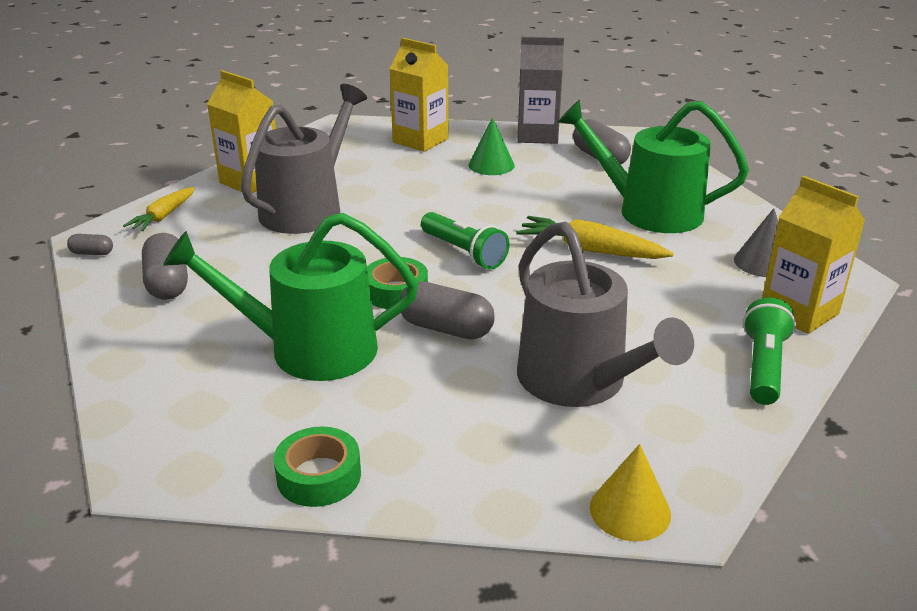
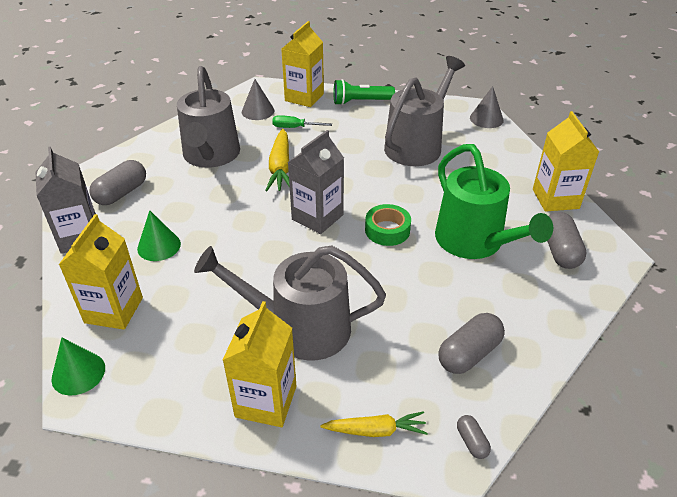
camera: 115 degrees left, 10 degrees up
(319, 476) = (555, 199): green tape -> yellow carton
(365, 125) = (78, 373): none -> green cone
(446, 328) = (409, 198): grey capsule -> grey capsule (560, 251)
(464, 252) = (317, 217): green flashlight -> grey carton
(630, 510) = (486, 119): yellow cone -> grey cone
(649, 211) = (211, 155): green watering can -> grey watering can
(696, 282) = (294, 127): none -> green screwdriver

